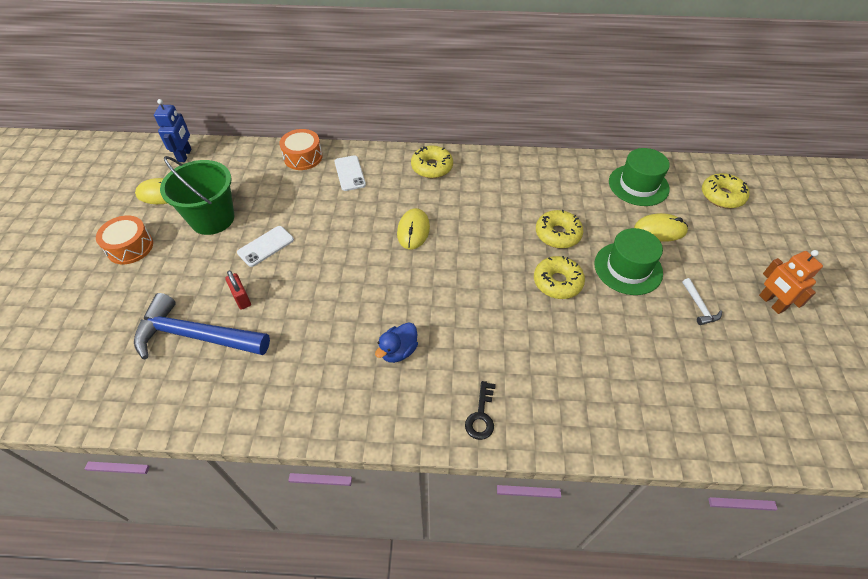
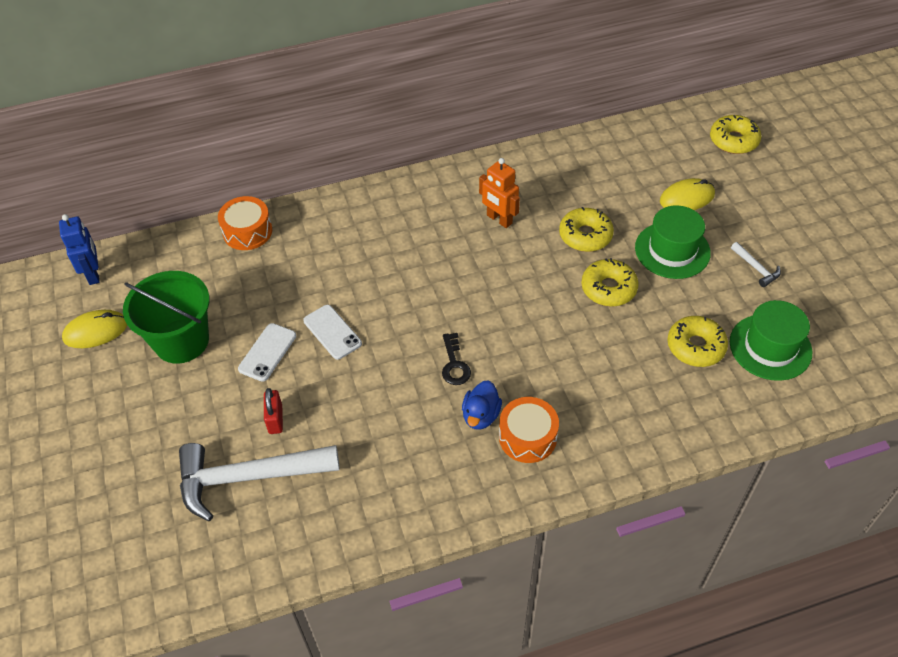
camera: 20 degrees left, 0 degrees up
(130, 247) = (100, 407): orange drum -> orange drum (527, 437)
(196, 336) = (249, 477): blue hammer -> white hammer
(241, 298) = (275, 419): red padlock -> red padlock turned 45 degrees clockwise
(350, 173) = (317, 235): white phone -> white phone (332, 332)
(413, 230) = (427, 280): yellow mouse -> none
(432, 167) = (409, 199): yellow donut -> yellow donut (695, 347)
(481, 415) = (596, 449): black key -> black key (454, 364)
(638, 185) = (644, 153): green hat -> green hat (770, 347)
(771, 303) = (820, 242): orange robot -> orange robot (499, 219)

